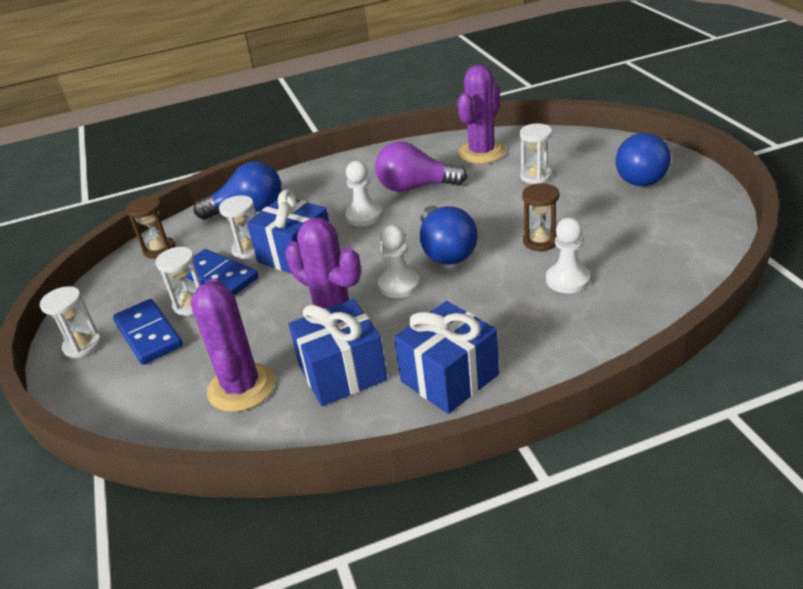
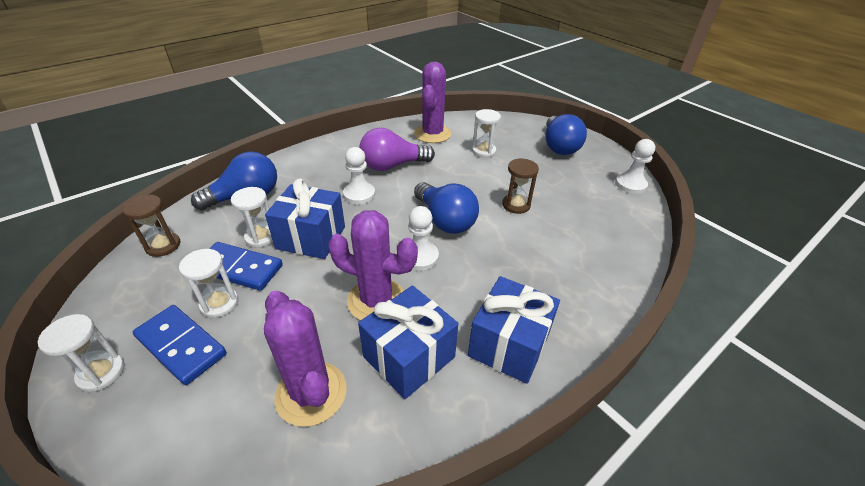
camera: 25 degrees left, 5 degrees up
(567, 280) = (554, 236): white pawn -> white pawn (630, 184)

